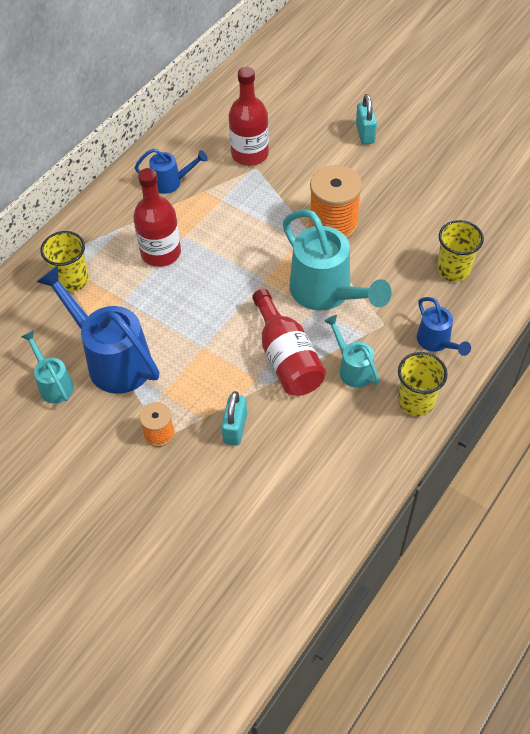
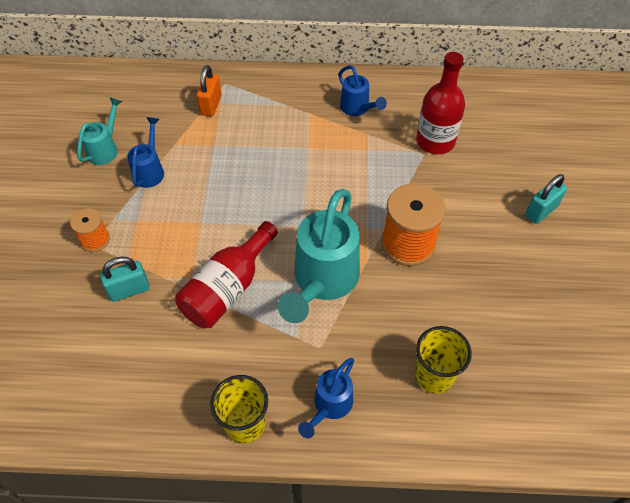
camera: 55 degrees right, 0 degrees up
(72, 280) = (211, 105): yellow cup -> orange padlock
(112, 359) = (150, 170): blue watering can -> blue watering can, size x0.53
(161, 253) = (278, 142): red bottle -> none
(352, 368) = (249, 347): turquoise watering can -> none

